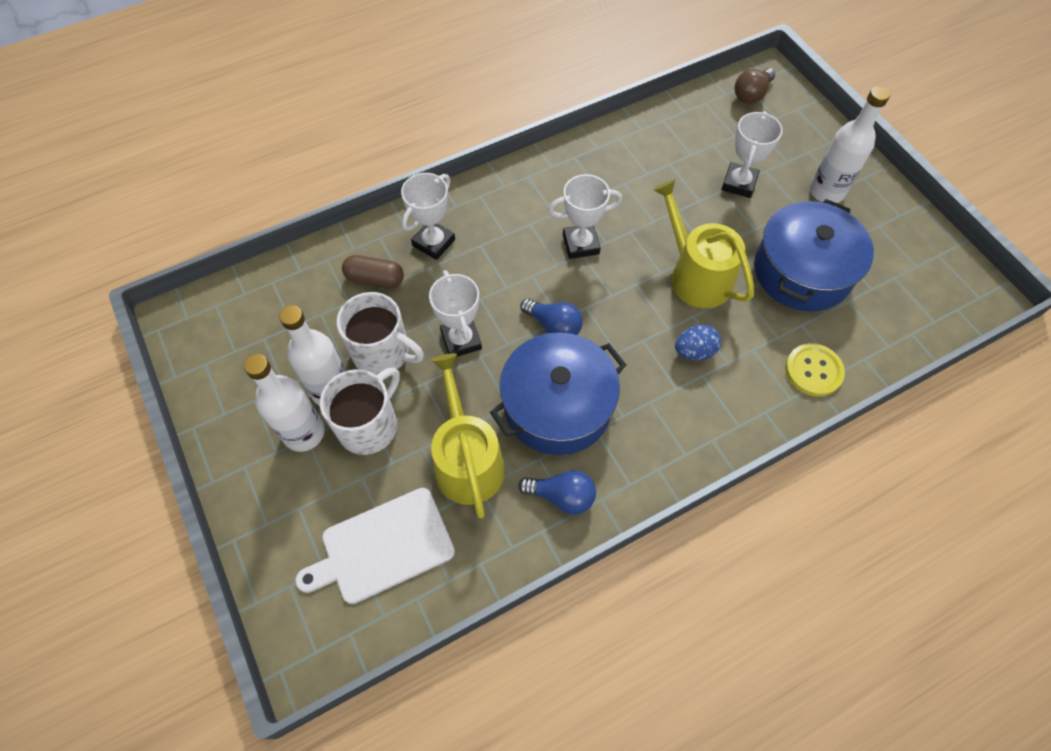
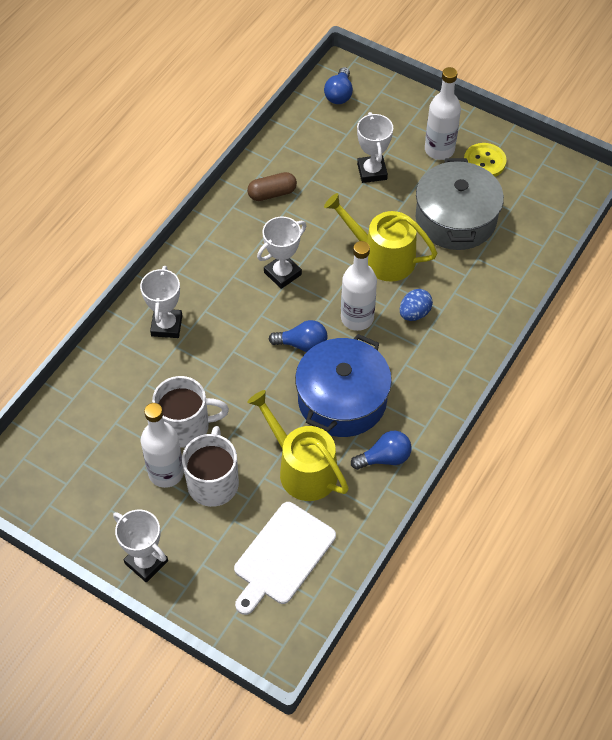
camera: 30 degrees left, 5 degrees down
(304, 433) = (167, 512): white bottle -> white bottle (357, 318)
(375, 279) = (139, 375): brown capsule -> brown capsule (272, 193)
(461, 340) = (239, 388): white trophy -> white trophy (146, 562)
(751, 94) = (339, 94): brown light bulb -> blue light bulb
(802, 271) = (455, 219): blue pot -> grey pot
(813, 371) = (503, 287): yellow button -> yellow button (484, 162)

